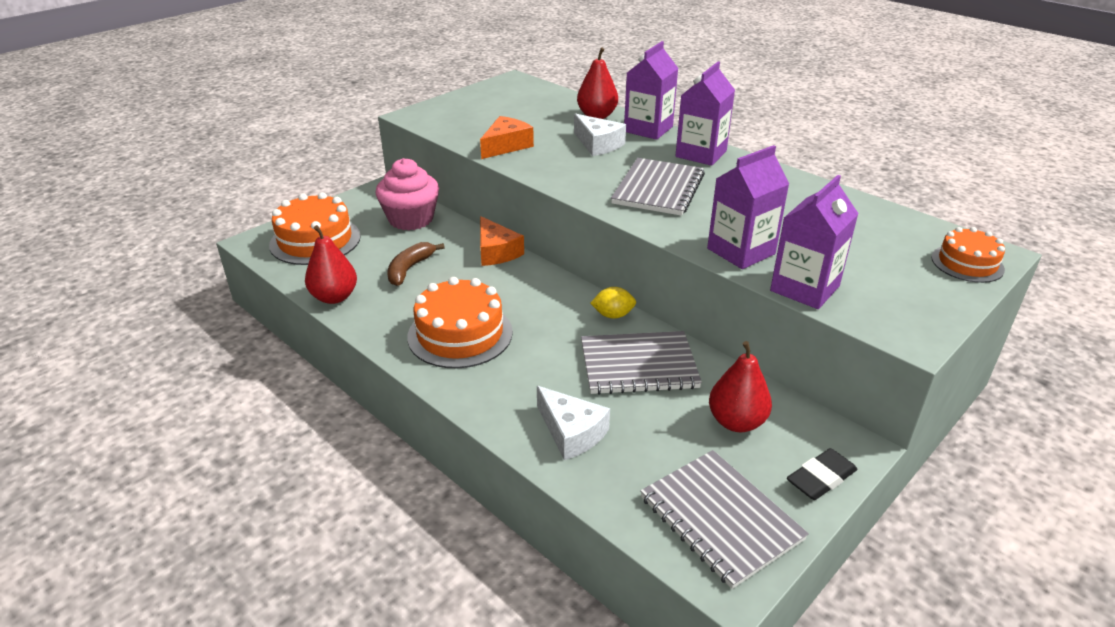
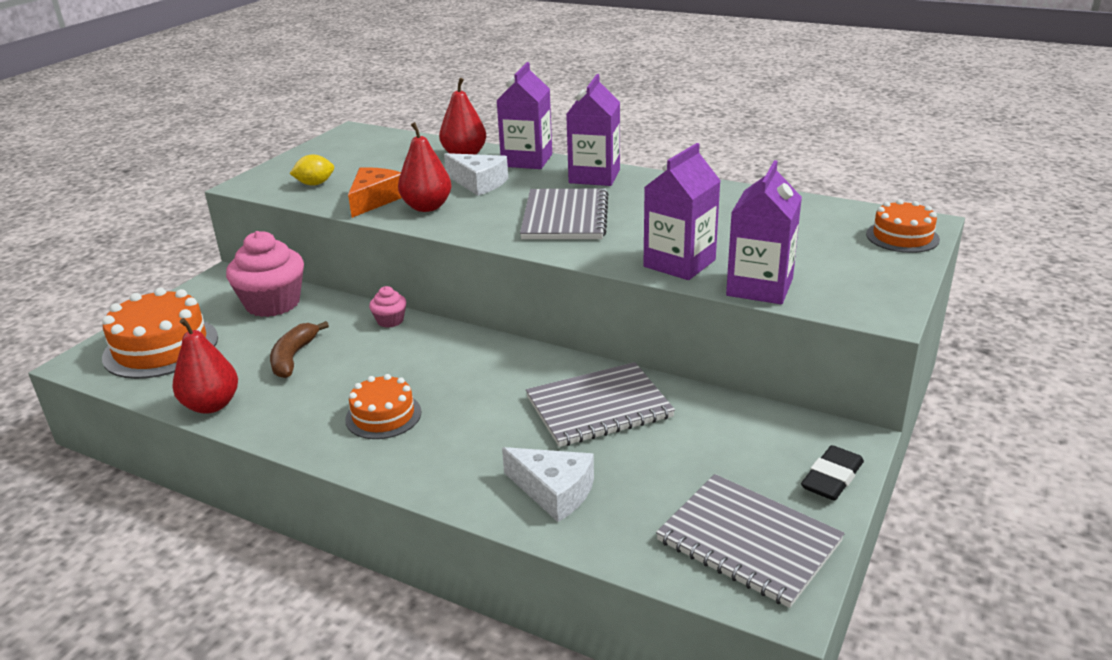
camera: 15 degrees left, 5 degrees down
(460, 334) = (383, 415): orange cake -> orange cake, size x0.61
(496, 252) = (390, 321): orange cheese -> pink cupcake
(613, 315) = (550, 362): yellow lemon -> yellow lemon (315, 184)
(736, 422) = (725, 442): red pear -> red pear (427, 207)

